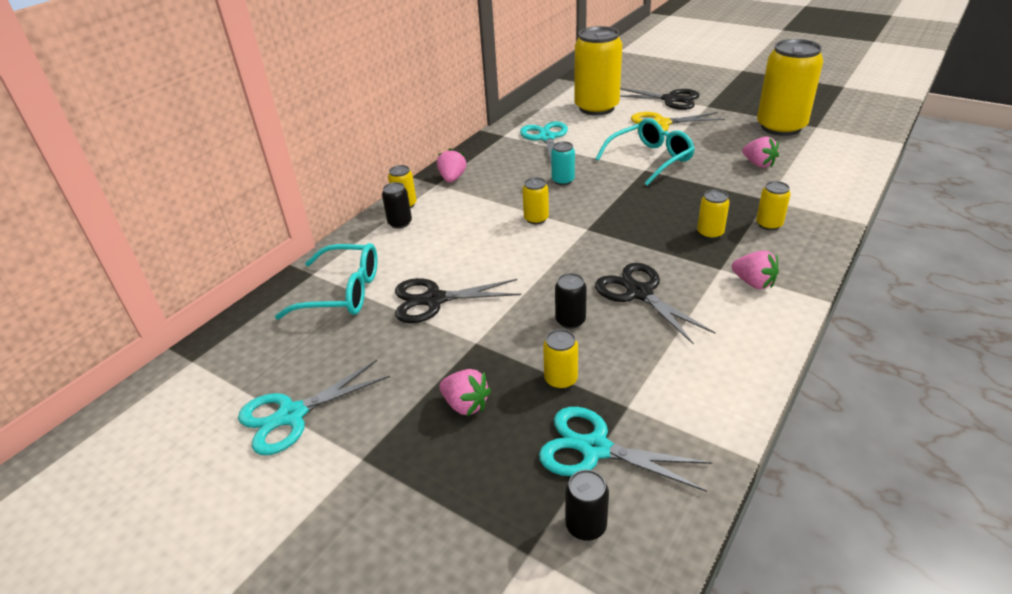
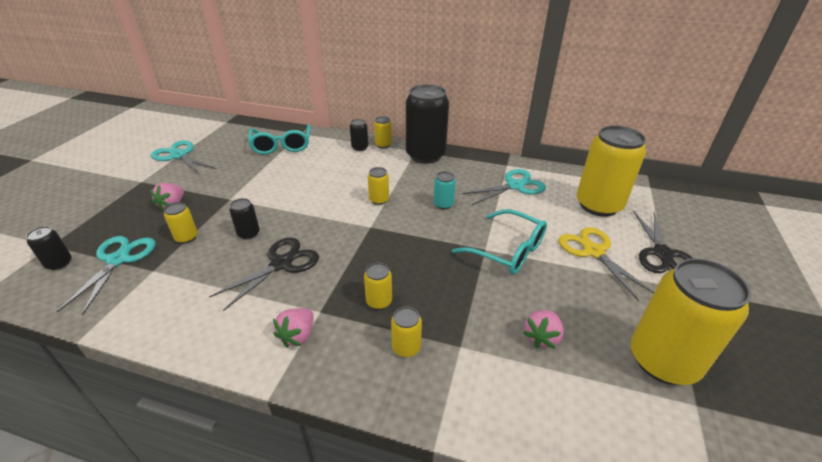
camera: 70 degrees right, 0 degrees up
(434, 300) = (274, 176): black scissors -> none
(452, 178) = (425, 155): pink strawberry -> black can

